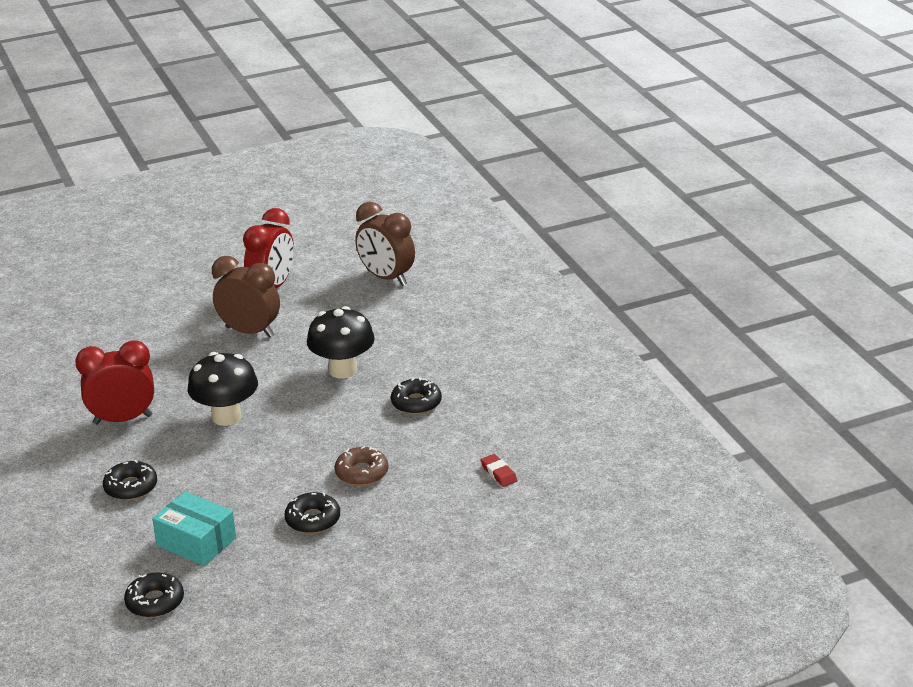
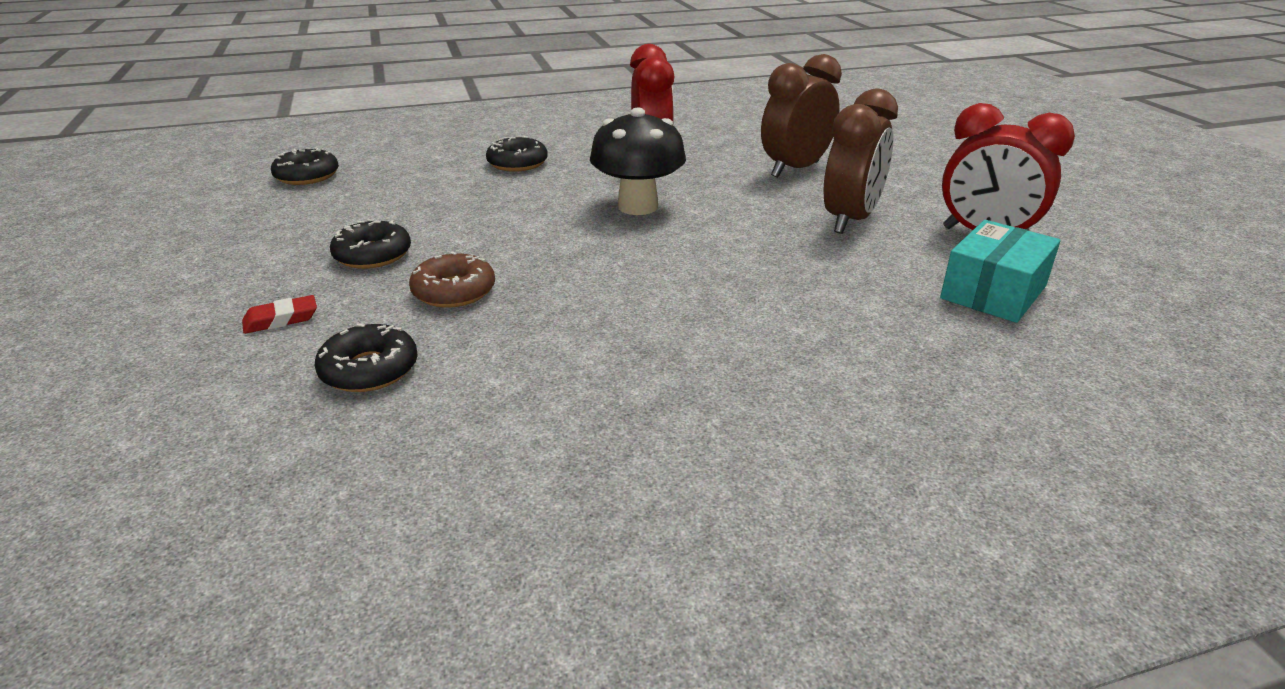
camera: 95 degrees right, 0 degrees up
(196, 542) = (390, 192): turquoise box -> turquoise box (993, 292)
(343, 370) = (741, 284): black mushroom -> none
(386, 278) = (1067, 335): brown clock -> brown clock (795, 169)
(416, 403) = (626, 347): black donut -> black donut (369, 370)
(498, 473) = (359, 424): red eraser -> red eraser (281, 319)

